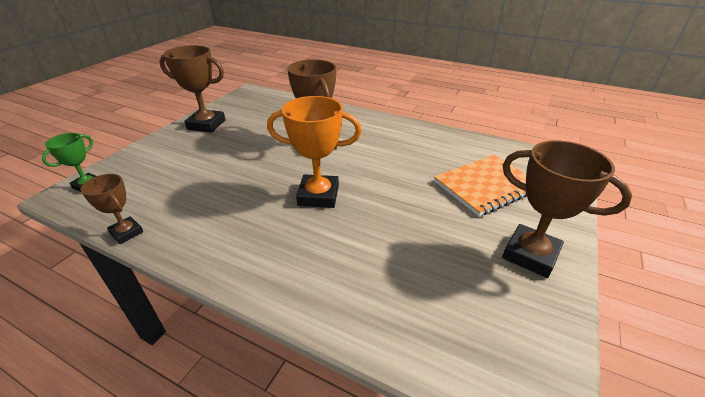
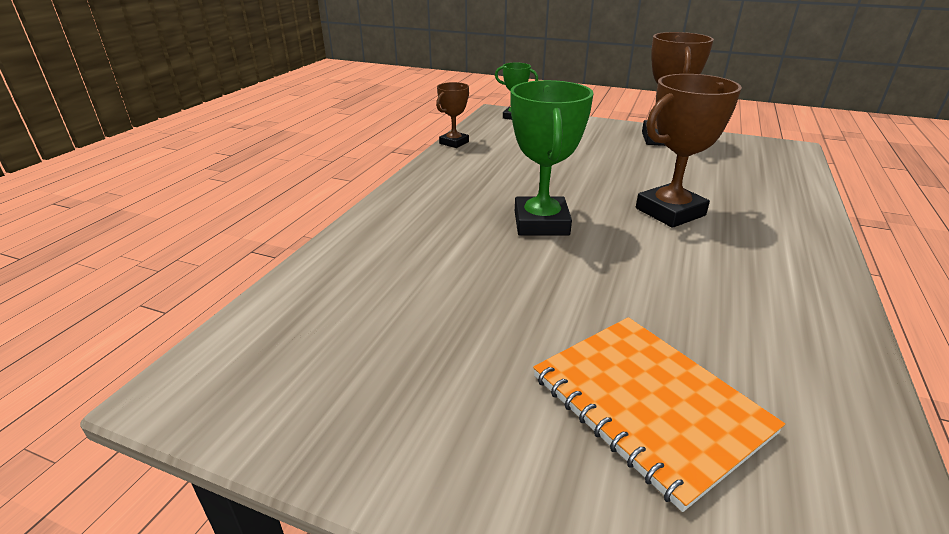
camera: 85 degrees right, 5 degrees down
(318, 195) = (541, 223): orange trophy -> green trophy
(530, 255) = (437, 436): brown trophy -> none

